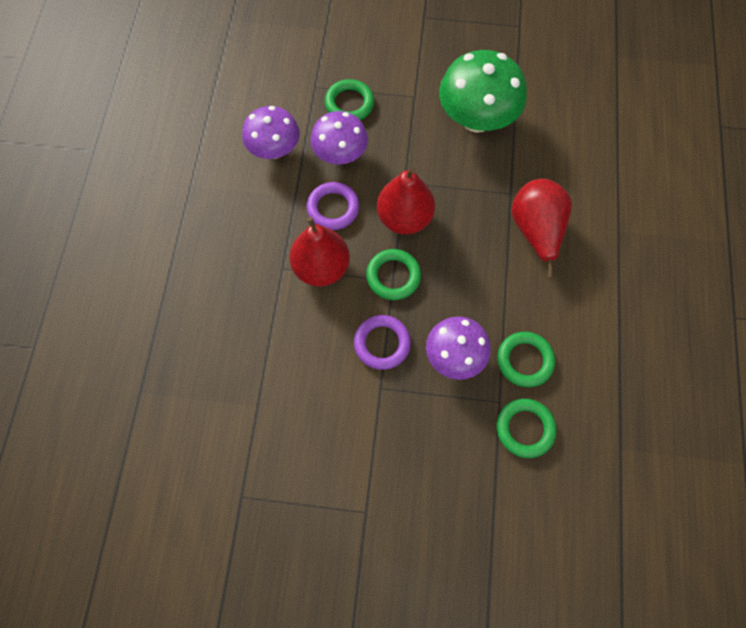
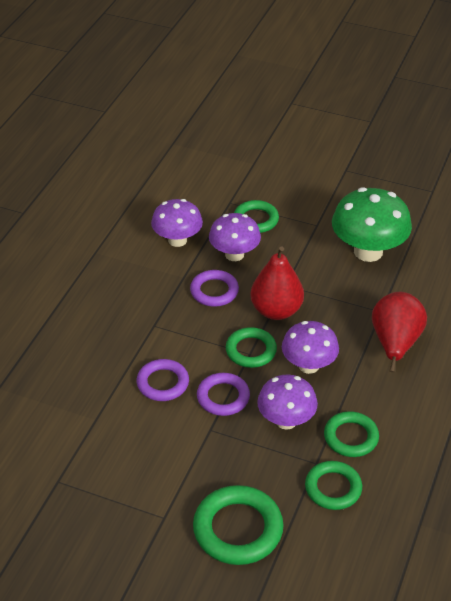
camera: 15 degrees right, 25 degrees down
(314, 341) = (163, 383): none -> purple ring
(321, 268) = (188, 331): red pear -> none
(445, 506) = (238, 529): none -> green ring
(457, 280) = (308, 365): none -> purple mushroom

